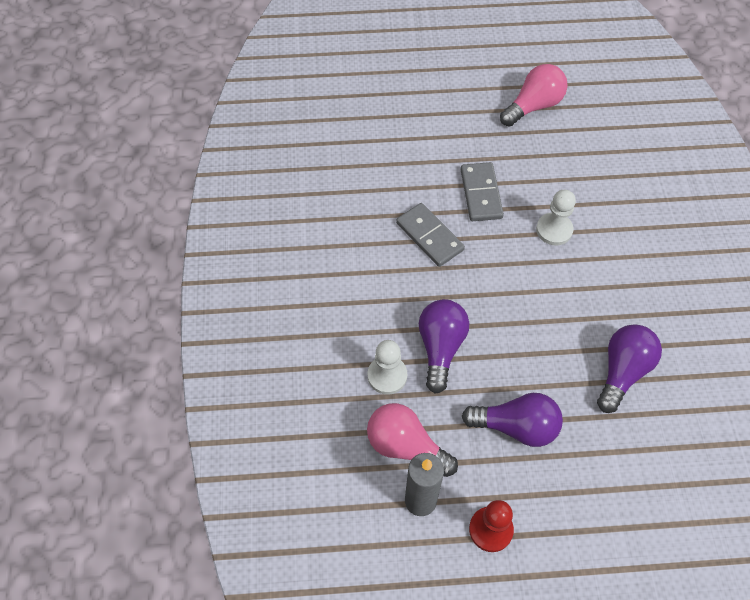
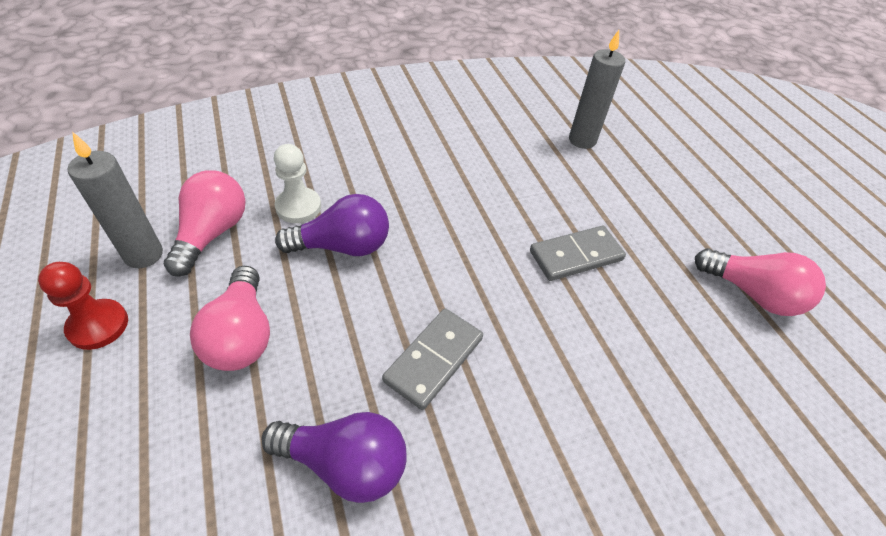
camera: 70 degrees right, 10 degrees down
(351, 142) = (582, 140): none -> grey candle
(430, 236) = (491, 217): grey domino -> grey domino (434, 359)
(516, 427) = (241, 335): purple light bulb -> pink light bulb
(554, 230) = (559, 342): white pawn -> none

